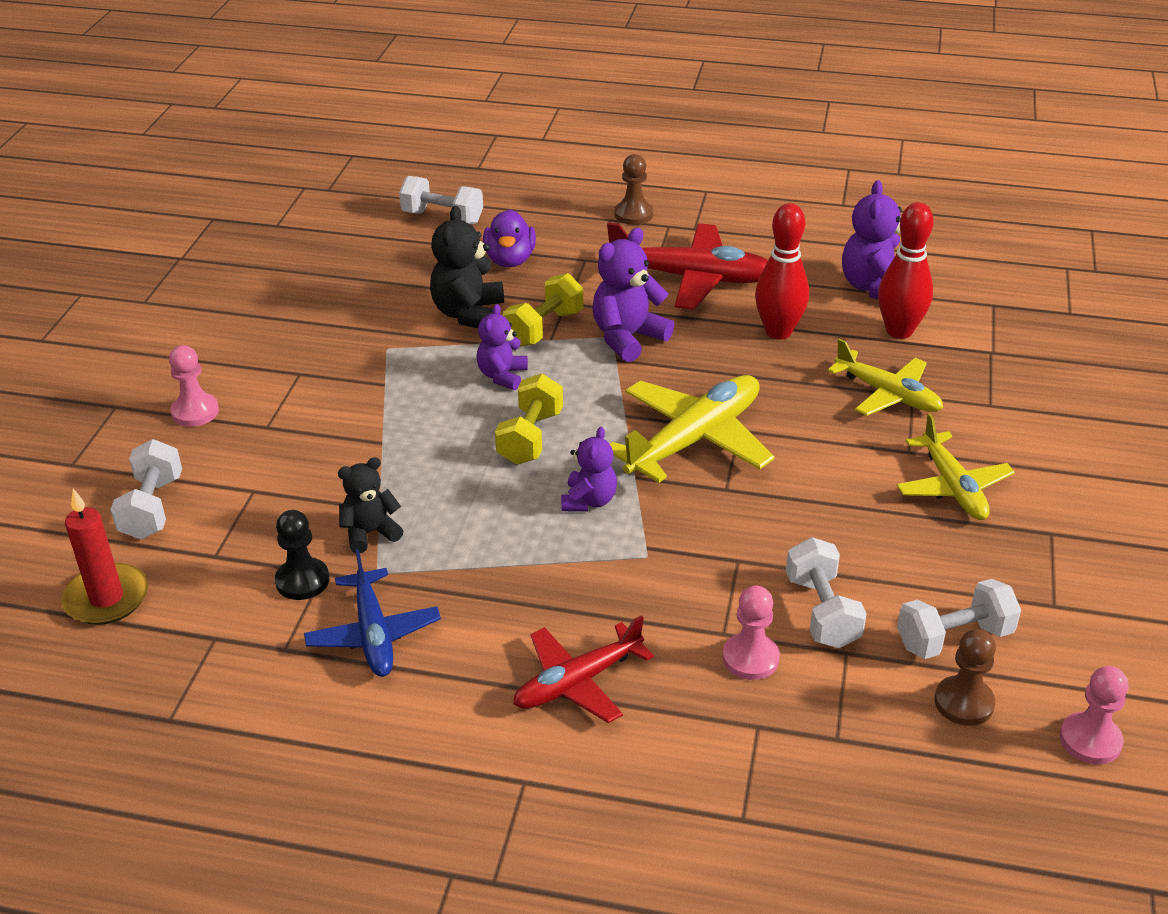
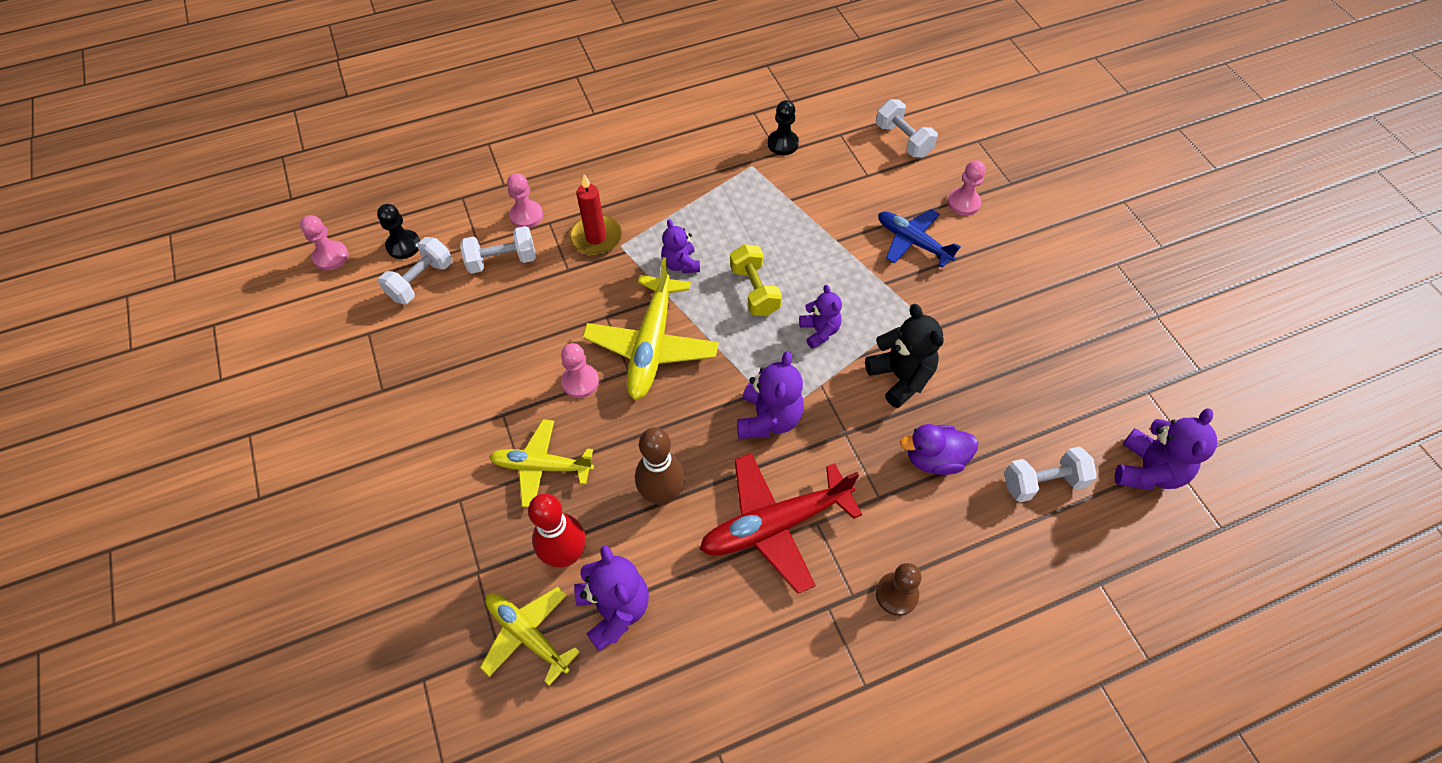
camera: 145 degrees right, 20 degrees up
(106, 598) = (860, 92): red candle -> red candle (596, 238)
(354, 193) = (1147, 470): none -> purple teddy bear
(370, 533) = (779, 183): black teddy bear -> none
(373, 634) = (720, 137): blue plane -> blue plane (913, 242)
(510, 260) = (934, 459): purple duck -> purple duck turned 60 degrees counterclockwise
(544, 328) = (835, 394): yellow dumbbell -> none
(578, 682) = (603, 163): red plane -> none
(778, 332) = (662, 494): red bowling pin -> brown bowling pin
(801, 442) = (580, 382): none -> pink pawn
(822, 611) = (502, 261): white dumbbell -> white dumbbell turned 60 degrees counterclockwise
(952, 487) = (460, 396): yellow plane -> yellow plane (528, 635)
(964, 703) = (403, 245): brown pawn -> black pawn

